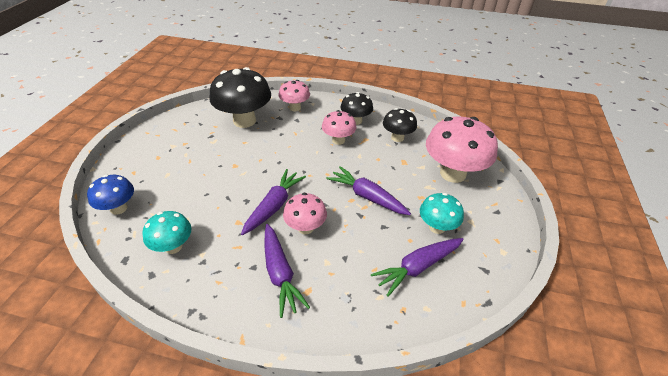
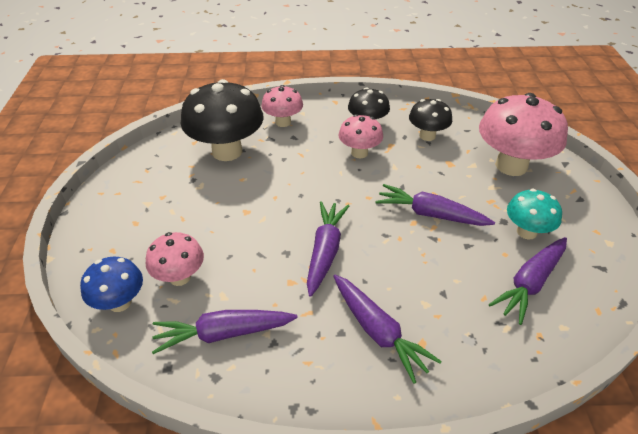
camera: 15 degrees left, 0 degrees up
(173, 246) = (224, 334): turquoise mushroom -> purple carrot
(305, 227) = (378, 269): pink mushroom -> pink mushroom (180, 277)

